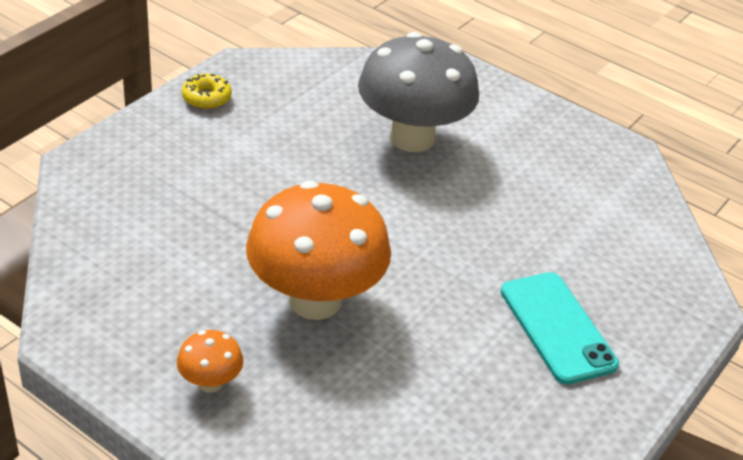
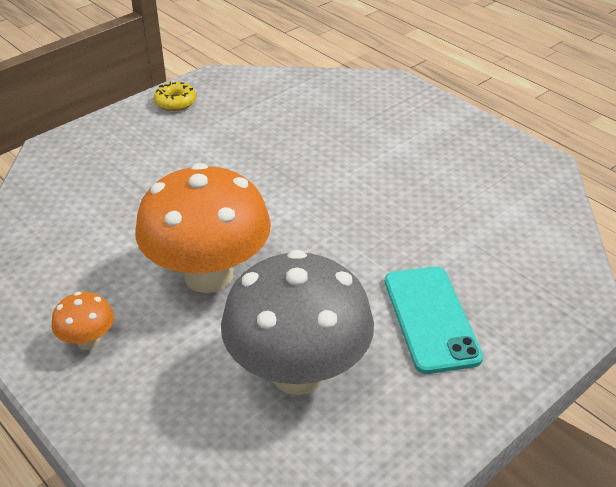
camera: 15 degrees right, 0 degrees up
(412, 138) = (343, 142): grey mushroom -> grey mushroom (298, 372)

